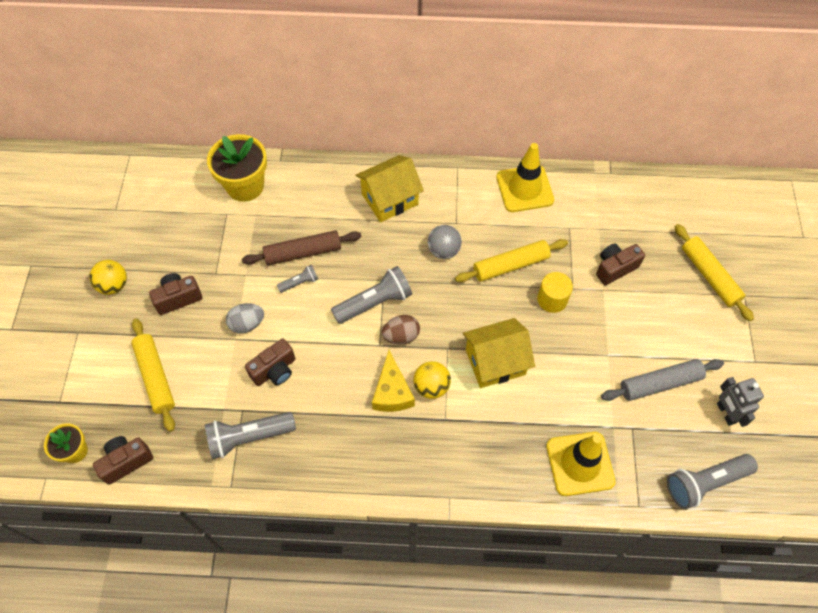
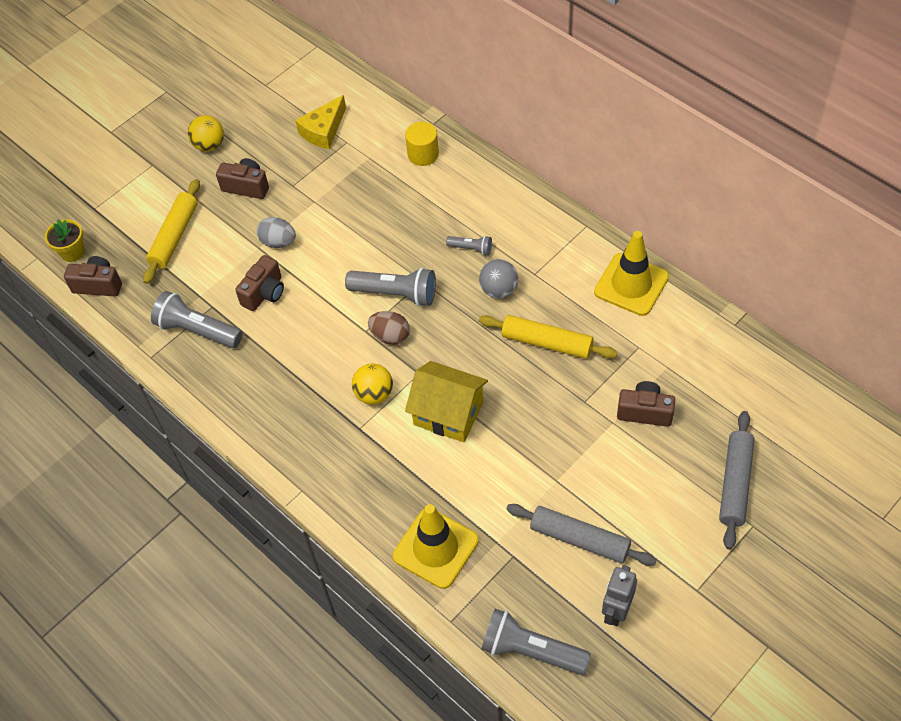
camera: 45 degrees right, 5 degrees down
(245, 186) = (383, 128): yellow flower pot -> none
(275, 370) = (264, 293): brown camera -> brown camera turned 60 degrees counterclockwise
(300, 282) = (351, 236): grey flashlight -> grey flashlight (471, 248)
(303, 252) = (377, 213): brown rolling pin -> none
(390, 199) = (495, 215): yellow house -> none
(392, 392) = (338, 375): yellow cheese -> yellow cheese (323, 131)
(552, 299) = (554, 397): yellow cylinder -> yellow cylinder (423, 154)
(709, 276) = (735, 483): yellow rolling pin -> grey rolling pin

